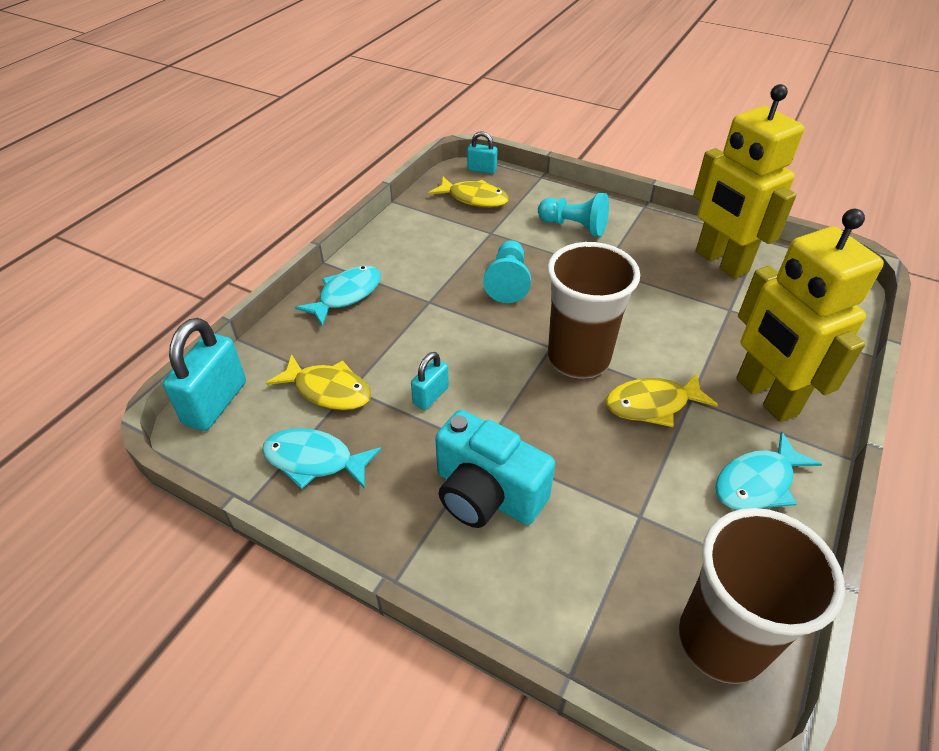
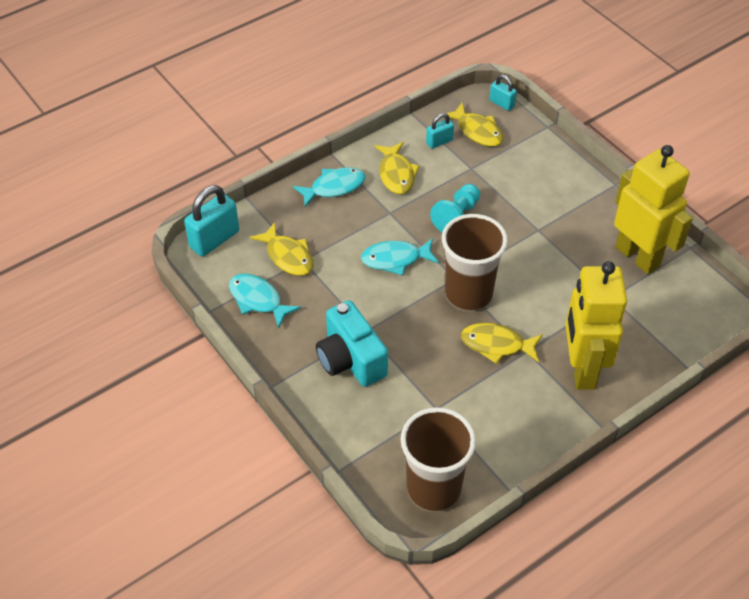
camera: 25 degrees right, 5 degrees up
(412, 261) = (396, 174): none -> yellow fish
(430, 396) = (351, 284): turquoise padlock -> turquoise padlock (439, 142)
(574, 227) = (541, 185): turquoise pawn -> none
(720, 262) = (638, 256): yellow robot -> yellow robot turned 150 degrees clockwise
(757, 483) = (527, 419): turquoise fish -> turquoise fish (395, 259)

